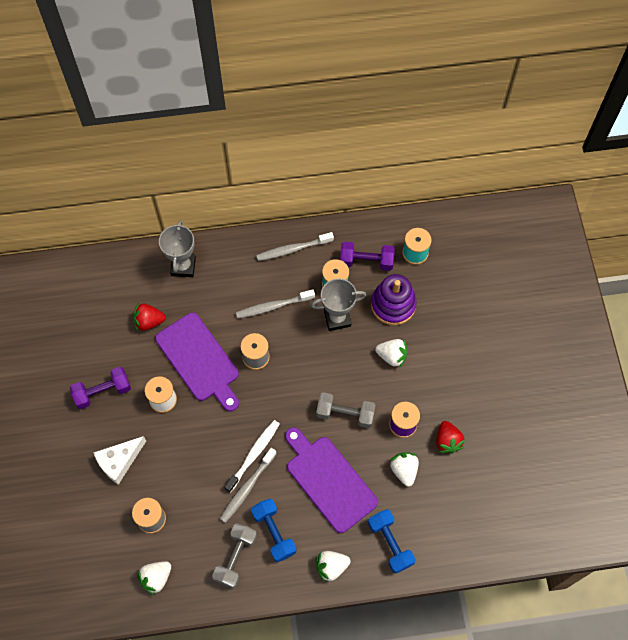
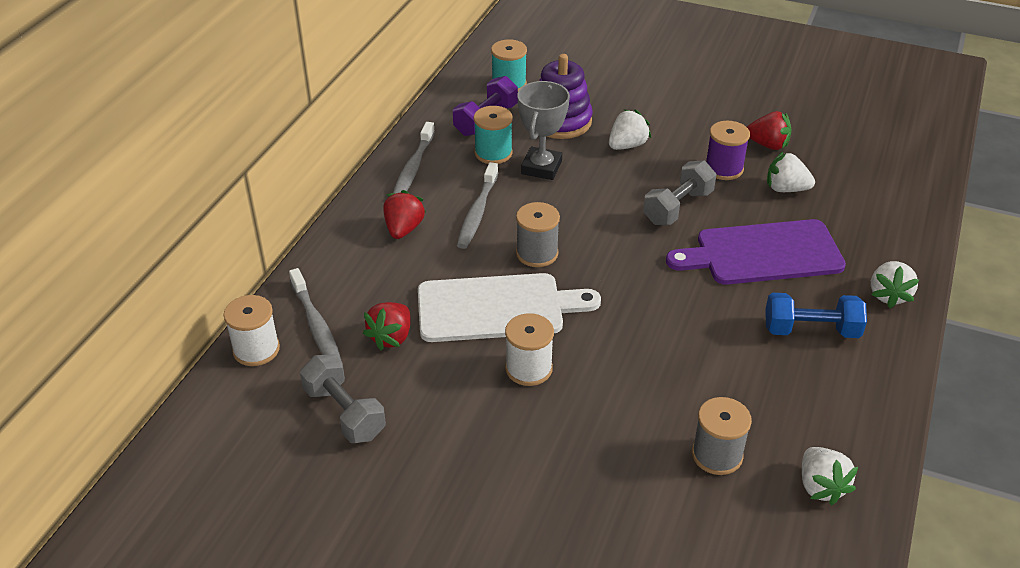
camera: 60 degrees left, 25 degrees down
(103, 392) = (462, 433): purple dumbbell -> none
(106, 265) = (256, 349): none -> white spool
(119, 461) = (595, 458): white cheese -> none
(183, 266) = (339, 271): grey trophy -> none
(199, 360) = (497, 308): purple cutting board -> white cutting board
(235, 277) = (403, 229): none -> red strawberry
(235, 558) = (830, 383): grey dumbbell -> grey dumbbell (344, 413)
(247, 488) = (727, 332): grey toothbrush -> grey toothbrush (316, 325)
(253, 454) = (681, 307): white toothbrush -> none
(390, 543) = (880, 234): blue dumbbell -> none

